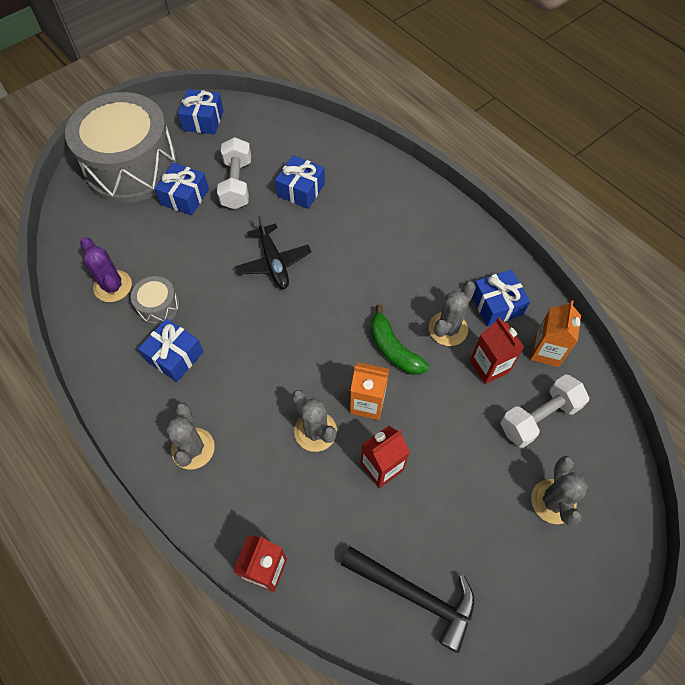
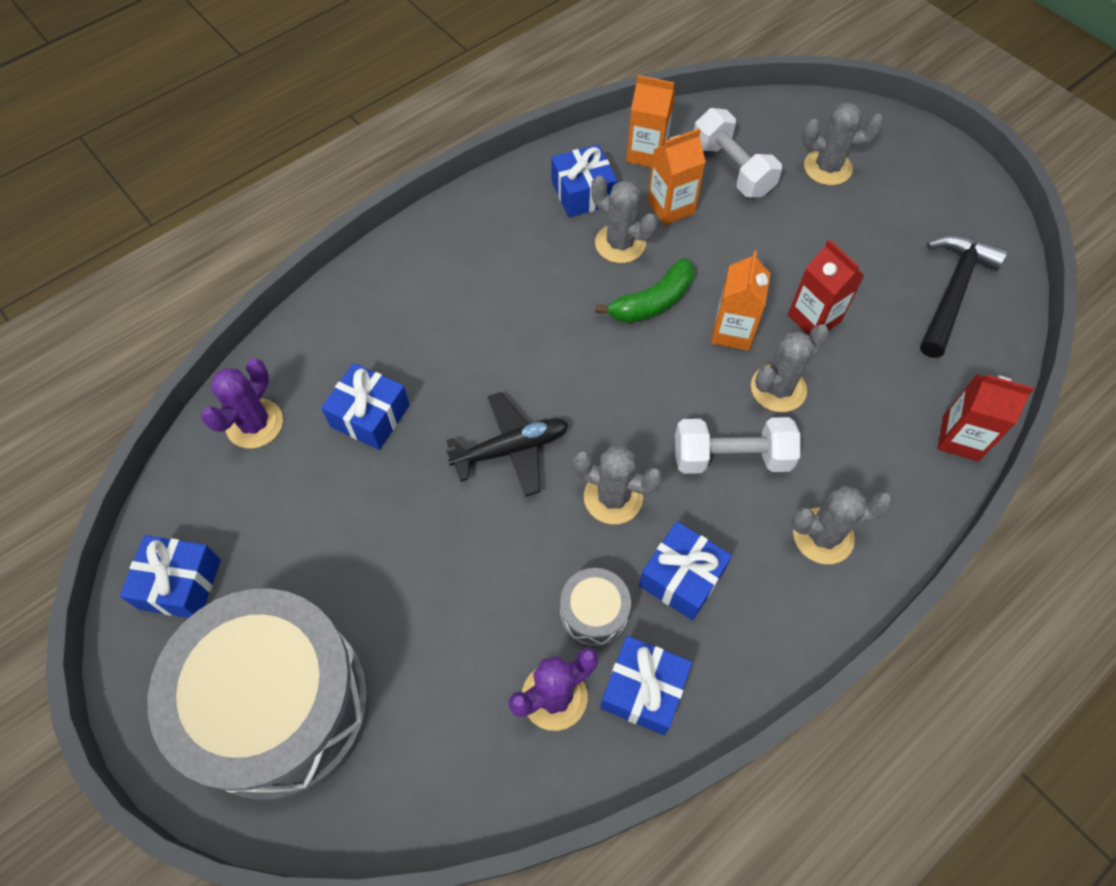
camera: 90 degrees left, 0 degrees up
(185, 197) = (366, 597): blue gift -> blue gift (643, 690)
(234, 319) = (613, 497): none -> grey cactus
(237, 184) = (345, 513): white dumbbell -> white dumbbell (731, 457)
(297, 138) = (255, 424): none -> purple cactus
(489, 366) = (671, 207): red carton -> orange carton

